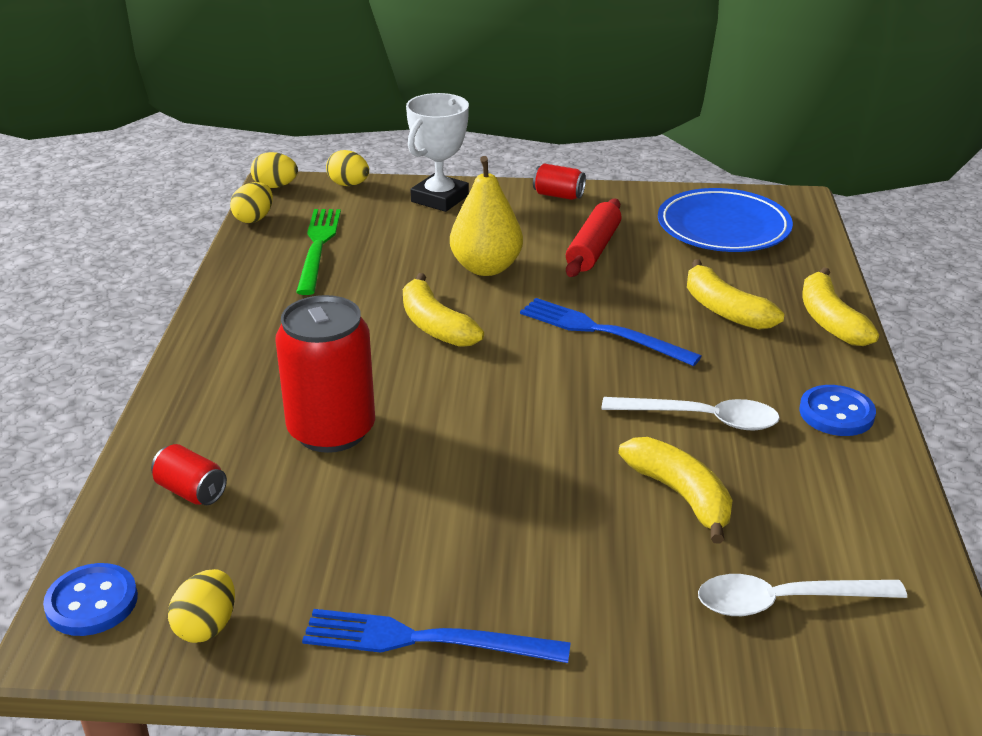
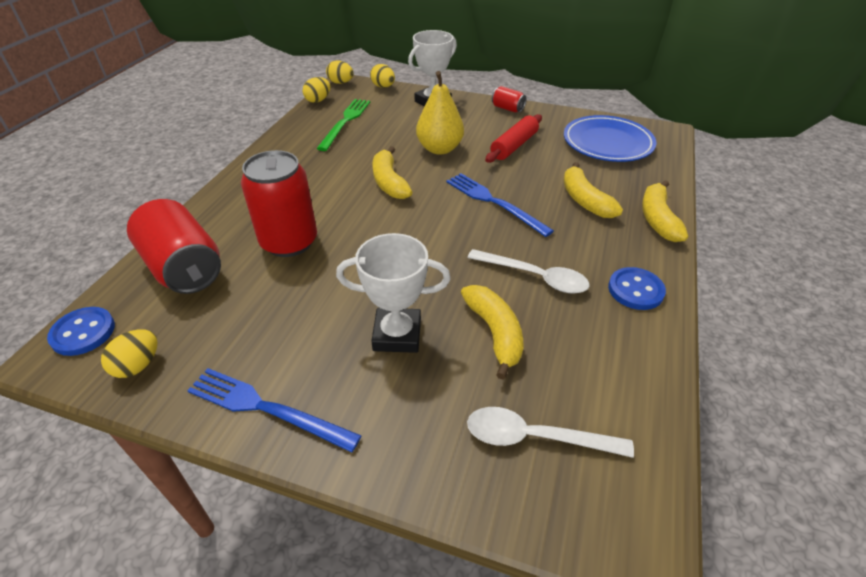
camera: 15 degrees right, 10 degrees up
(191, 491) = (184, 268): red can -> red can, size x2.13
(553, 521) = (397, 335): none -> white trophy

